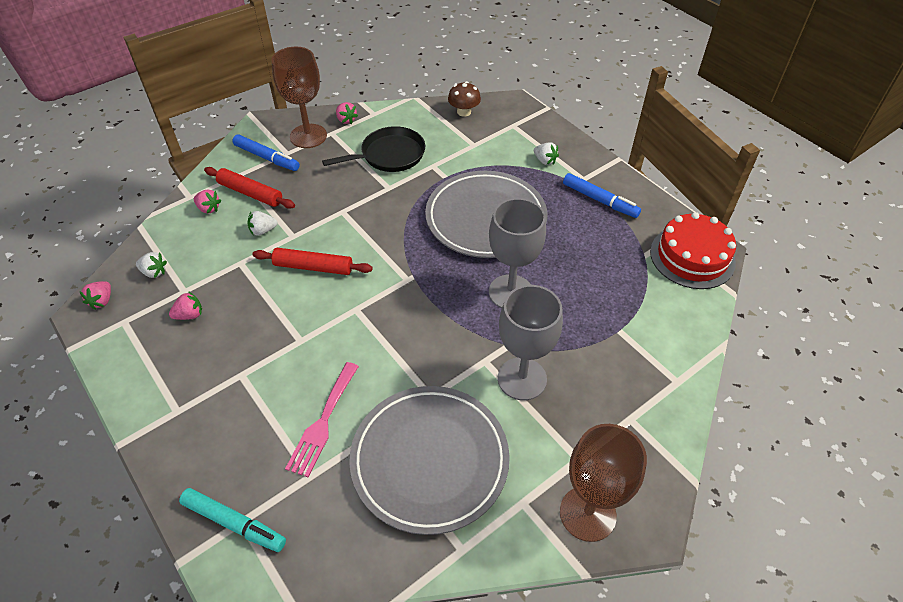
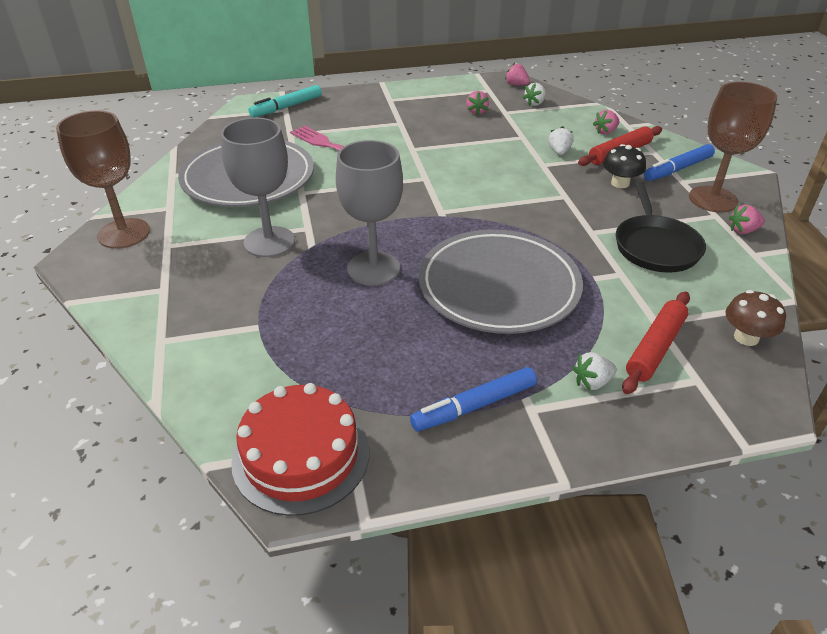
camera: 115 degrees right, 10 degrees down
(305, 185) = (620, 183): none -> black mushroom
(313, 267) = (493, 167): red rolling pin -> red rolling pin (655, 348)

